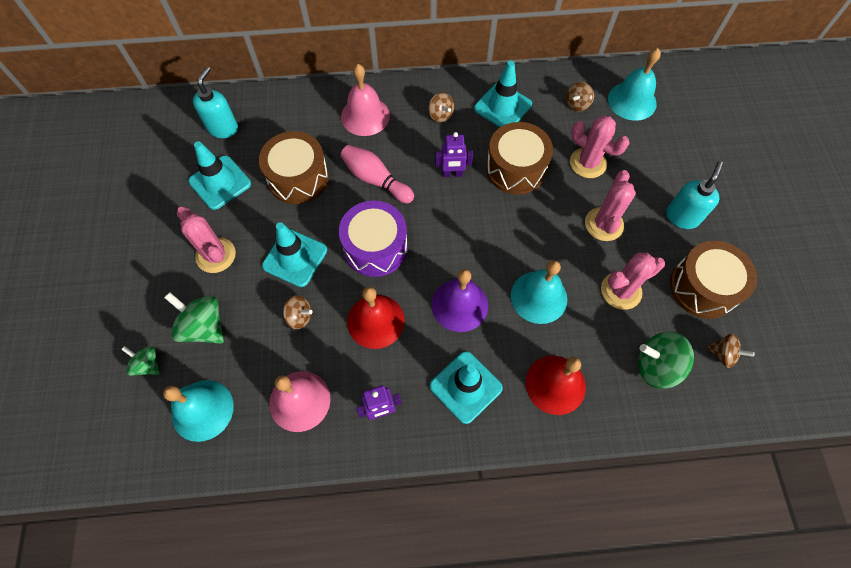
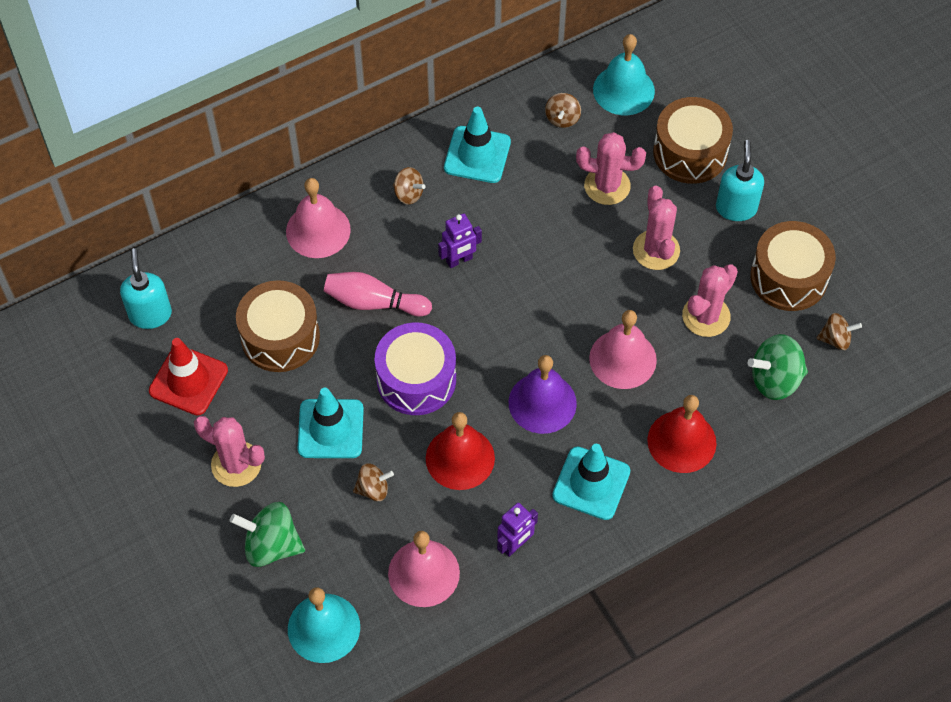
camera: 25 degrees left, 5 degrees down
(147, 365) = (233, 610): green spinning top -> none
(220, 182) = (188, 380): turquoise traffic cone -> red traffic cone
(515, 168) = (528, 225): brown drum -> brown drum (690, 152)
(539, 297) = (622, 359): turquoise bell -> pink bell

